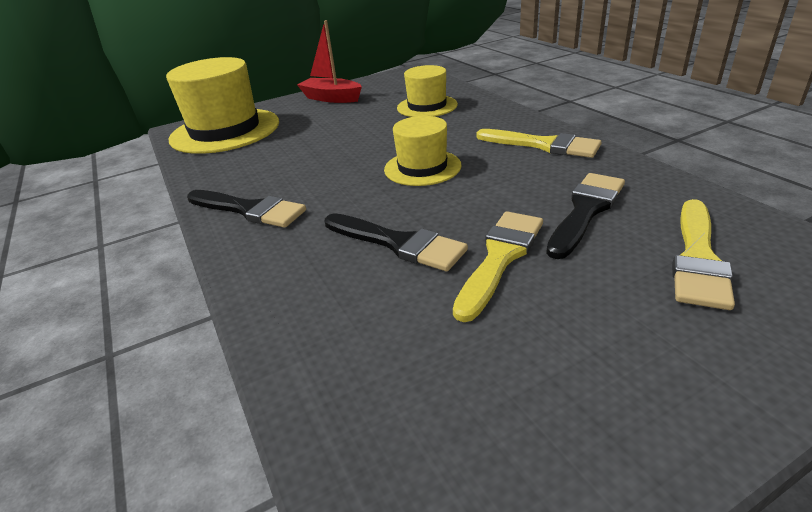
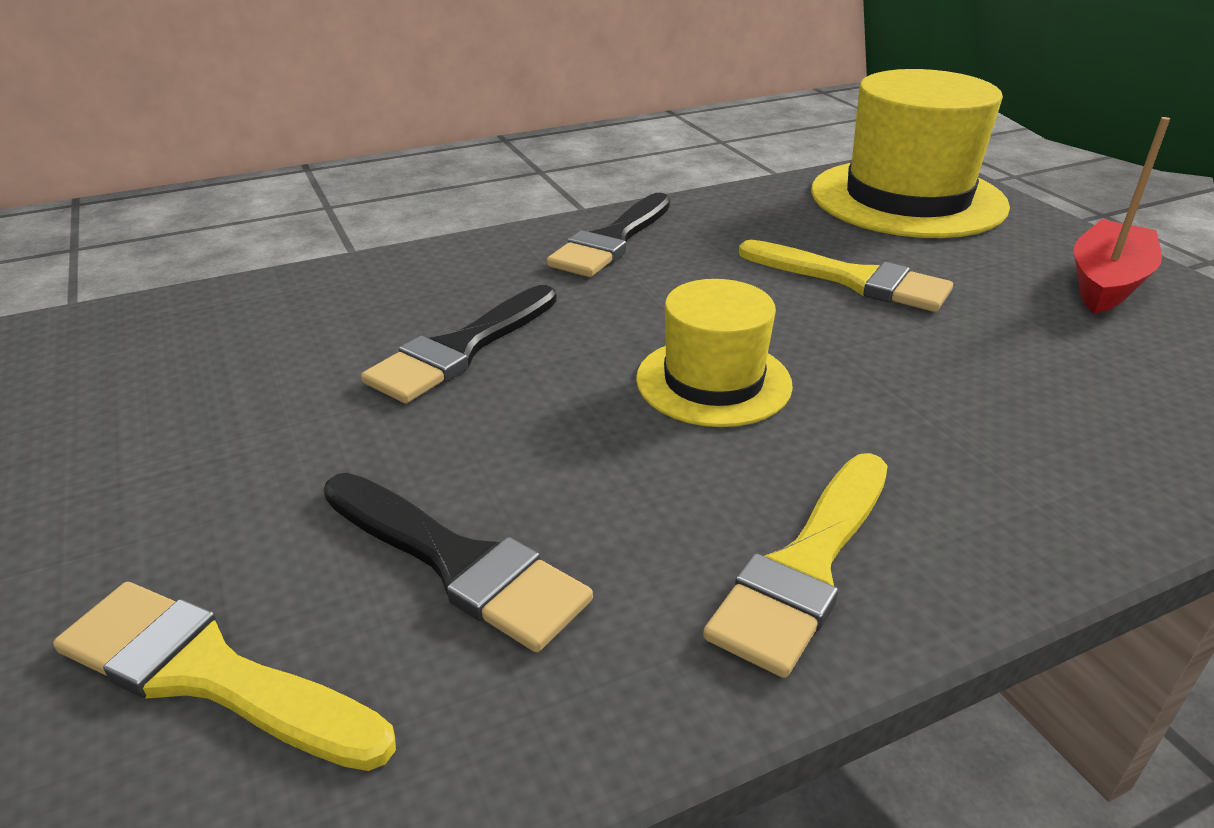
camera: 90 degrees right, 0 degrees up
(427, 106) = (1077, 406): yellow hat -> none
(500, 258) = (368, 434): yellow brush -> yellow brush (852, 280)

